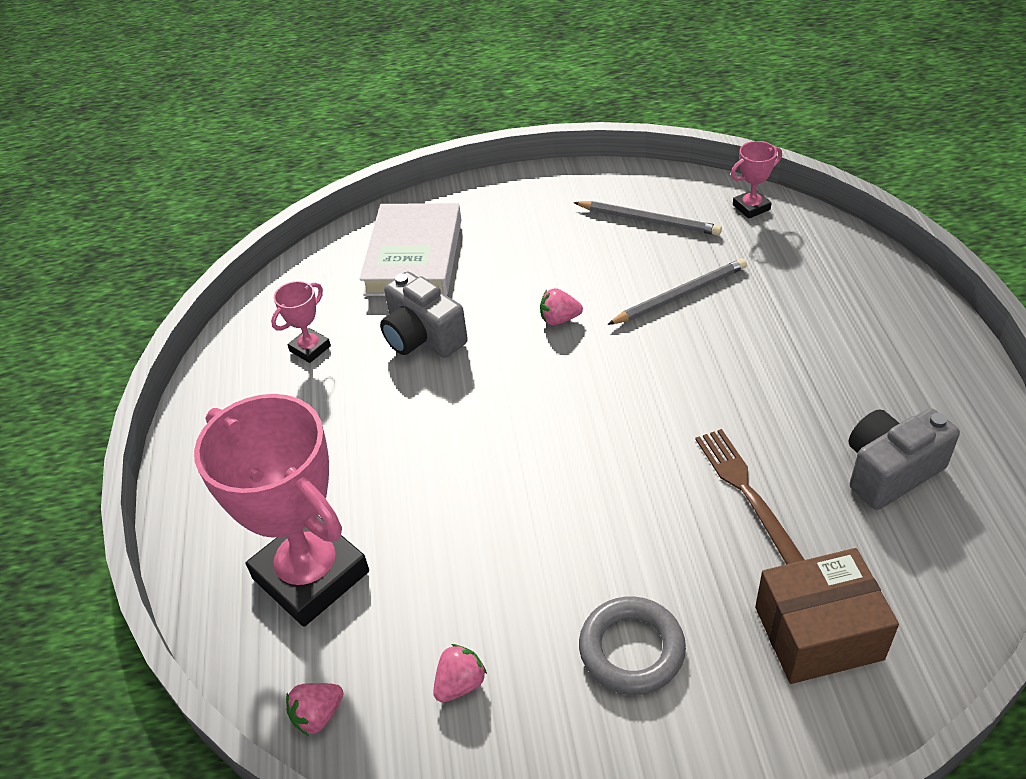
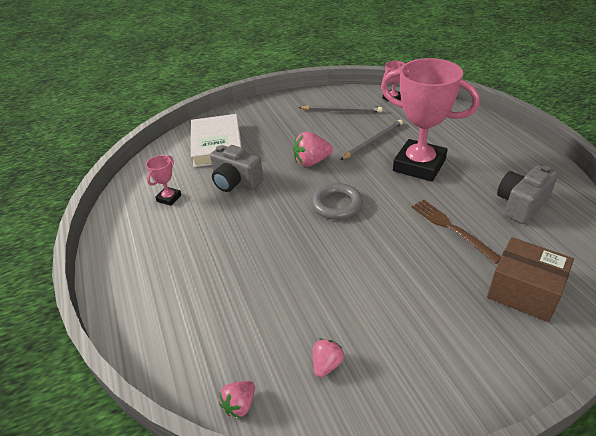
camera: 15 degrees left, 5 degrees down
(311, 575) = (208, 321): pink trophy -> pink trophy (419, 165)
(559, 319) = (311, 162): pink strawberry -> pink strawberry, size x1.63
(631, 649) = (423, 322): grey ring -> grey ring (337, 205)
(818, 633) = (524, 292): brown box -> brown box turned 60 degrees clockwise

